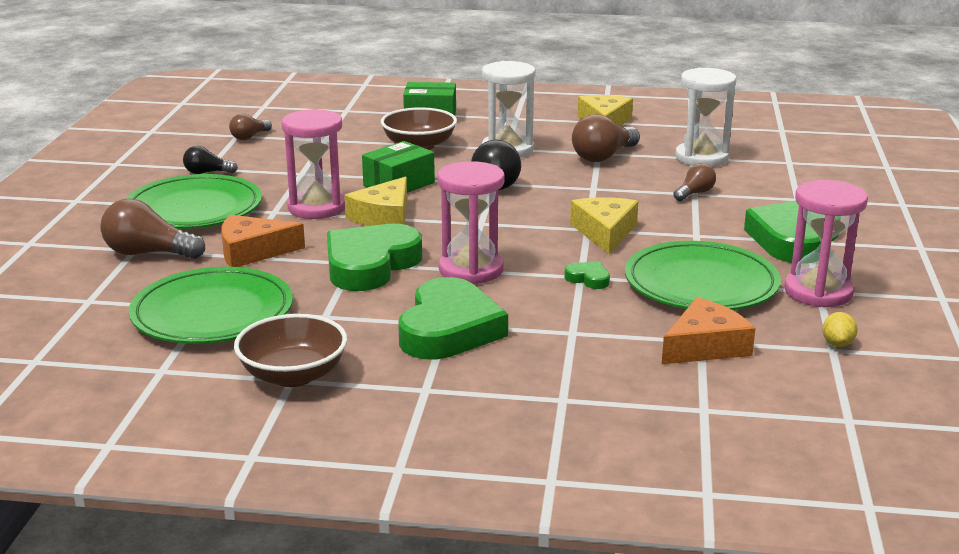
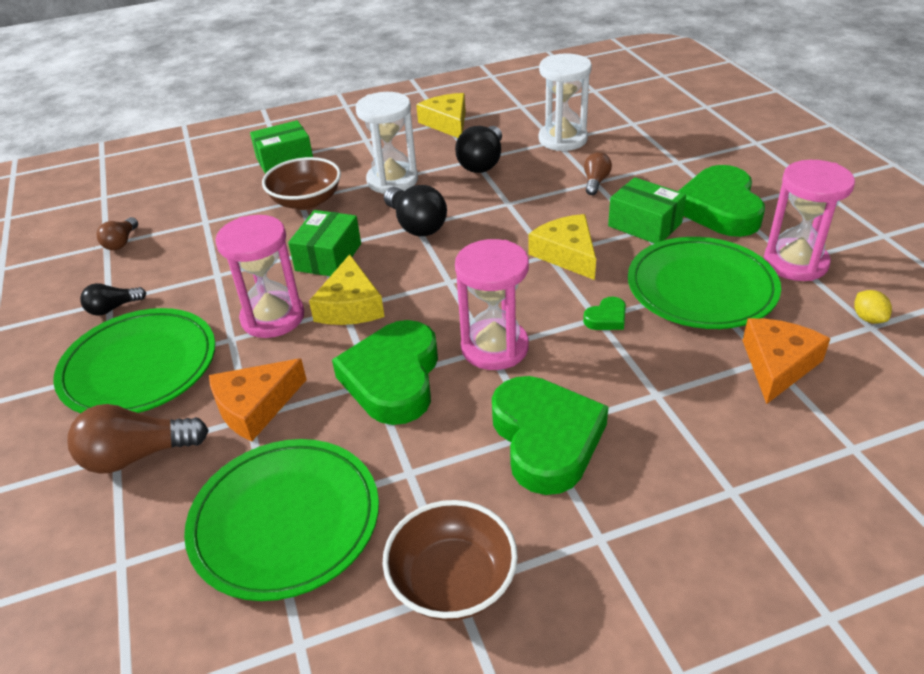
camera: 25 degrees left, 15 degrees up
(588, 279) = (606, 318): green heart -> green heart turned 135 degrees clockwise
(603, 156) = (482, 163): brown light bulb -> black light bulb
(703, 232) = (644, 225): none -> green box

